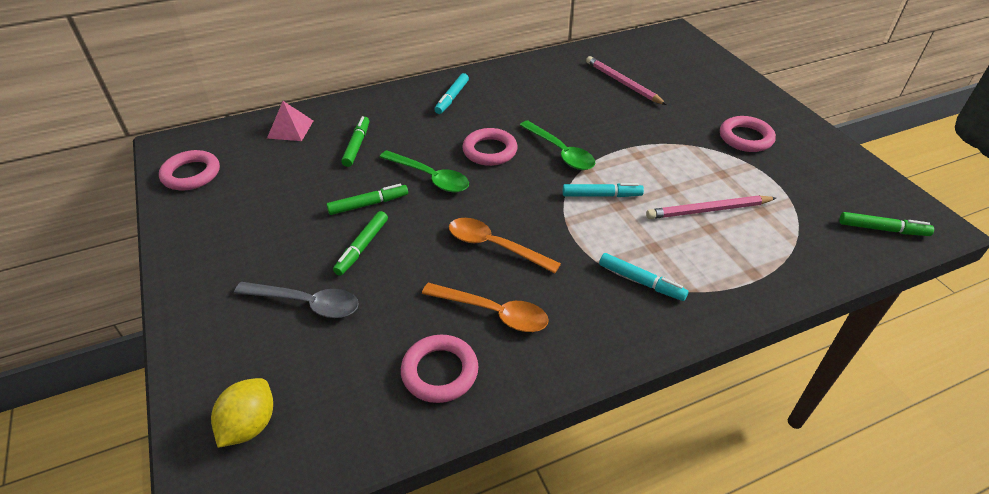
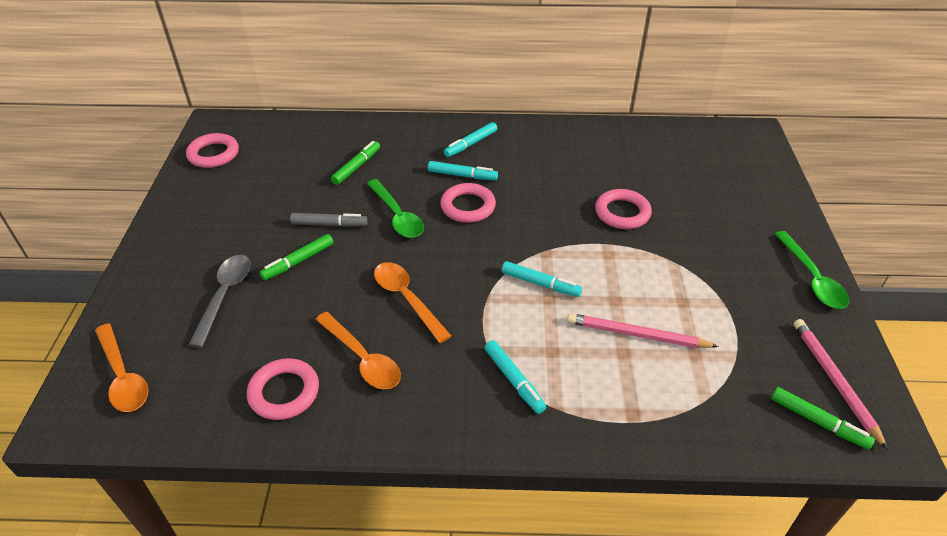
camera: 25 degrees right, 0 degrees up
(250, 425) = (123, 377): yellow lemon -> orange spoon
(290, 129) = (313, 135): pink pyramid -> none
(307, 303) = (225, 295): grey spoon -> grey spoon turned 120 degrees counterclockwise
(368, 204) = (329, 224): green marker -> grey marker
(464, 126) = (462, 175): none -> turquoise marker
(561, 152) = (533, 228): green spoon -> green spoon (812, 279)
(623, 83) = (651, 174): pink pencil -> pink pencil (834, 381)
(745, 138) = (740, 272): pink ring -> pink ring (622, 213)

